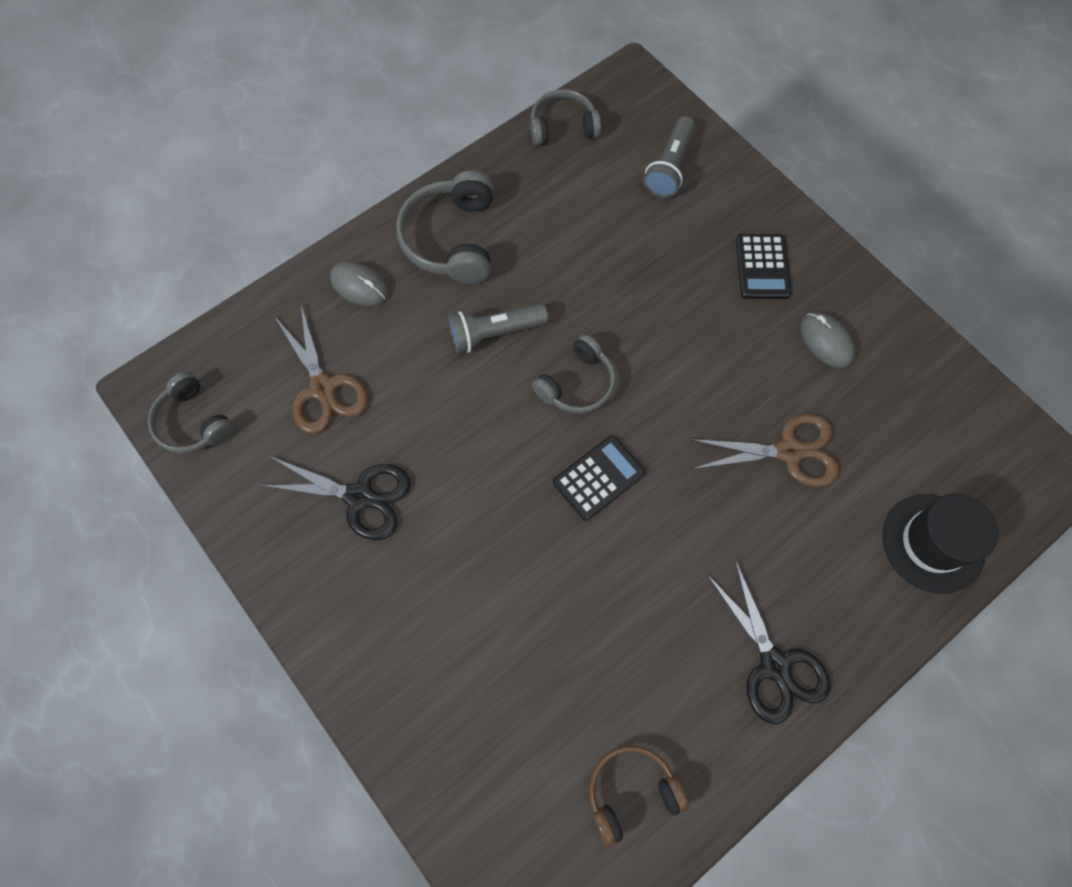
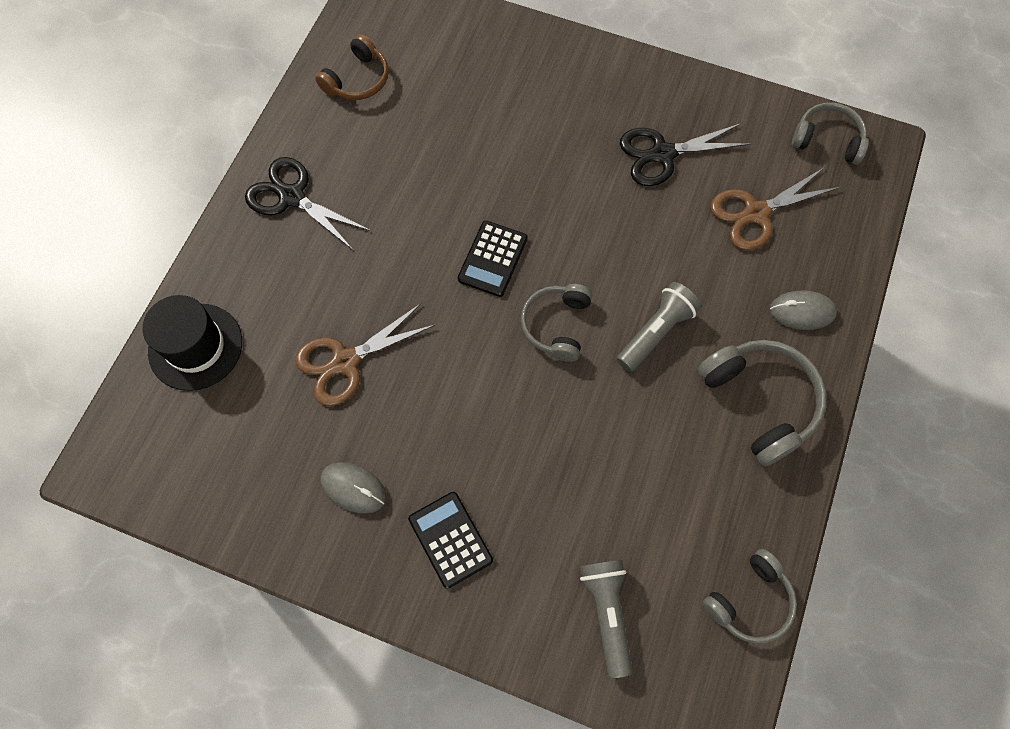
camera: 150 degrees right, 0 degrees up
(323, 388) = (756, 213): brown scissors -> brown scissors turned 60 degrees counterclockwise

